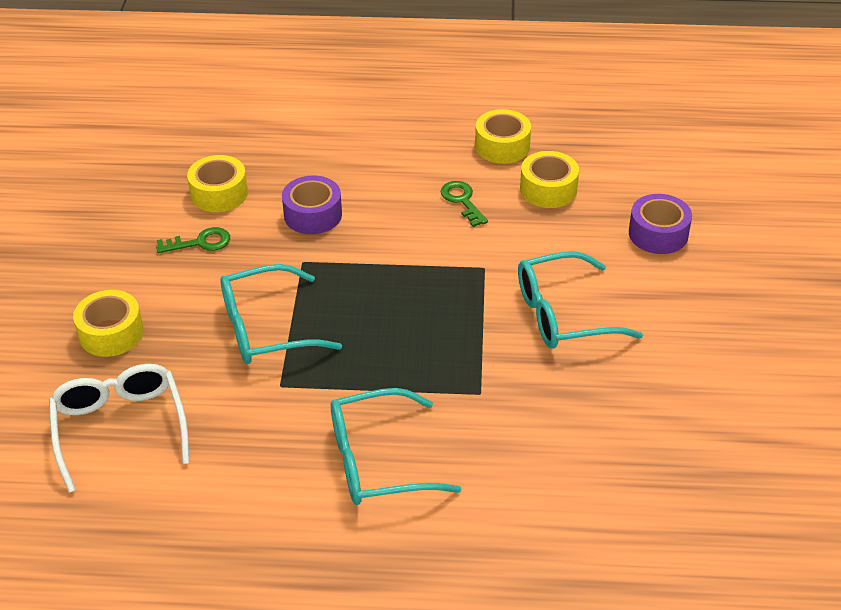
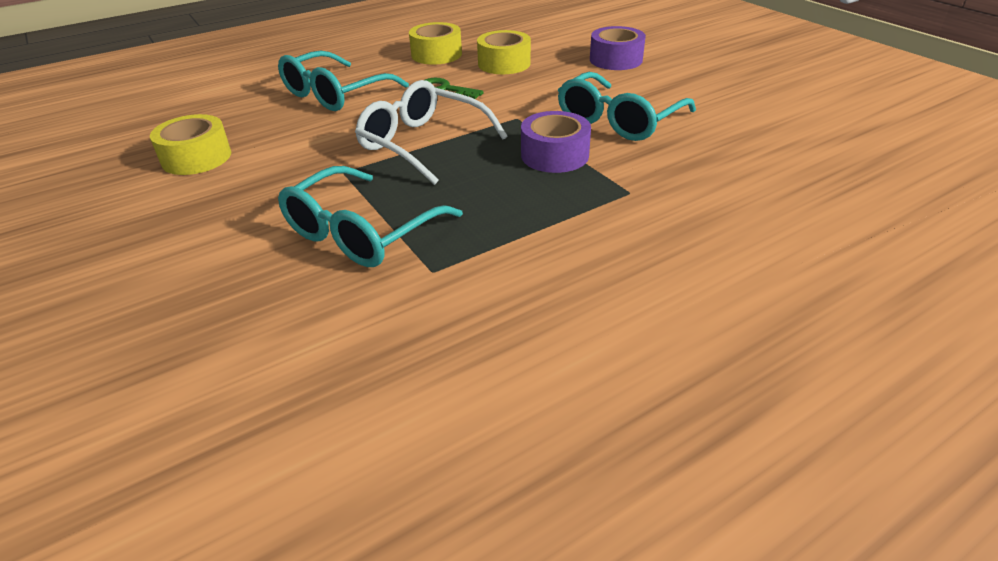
camera: 35 degrees left, 5 degrees down
(111, 333) = (163, 316): yellow tape -> none
(120, 427) = (267, 408): white glasses -> white glasses (422, 143)
(200, 242) = (210, 198): green key -> none
(313, 215) = (316, 139): purple tape -> purple tape (554, 155)
(377, 461) = (614, 284): turquoise glasses -> turquoise glasses (335, 94)

